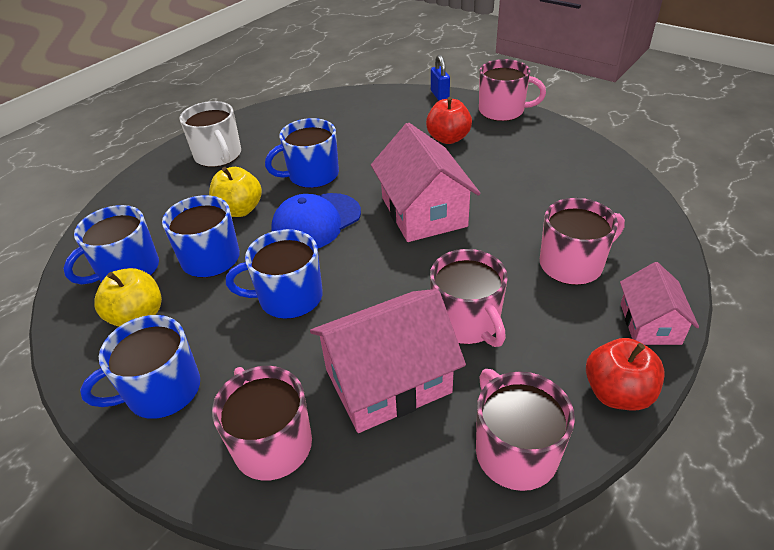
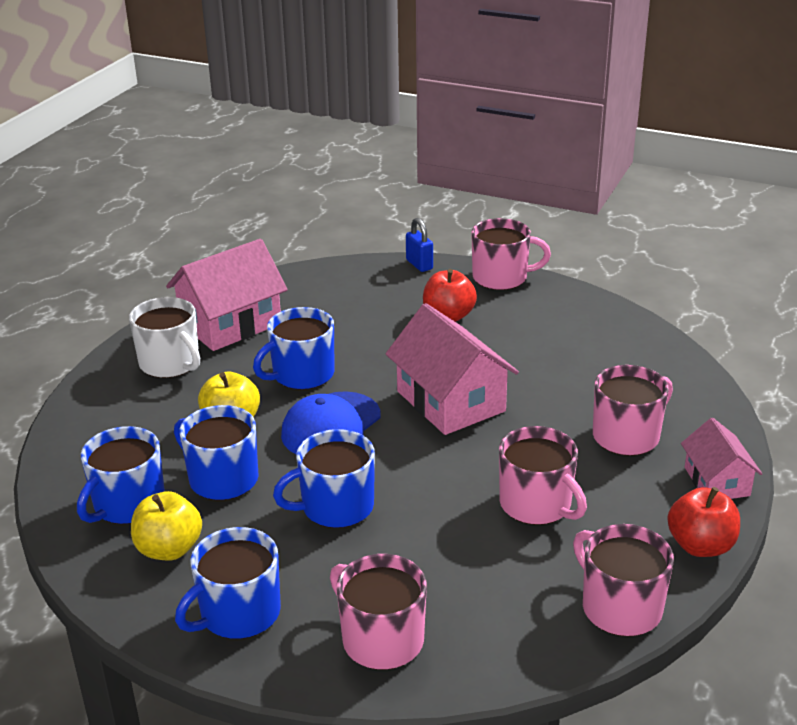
camera: 15 degrees left, 10 degrees down
(387, 381) = (476, 568): pink house -> pink house (230, 324)

